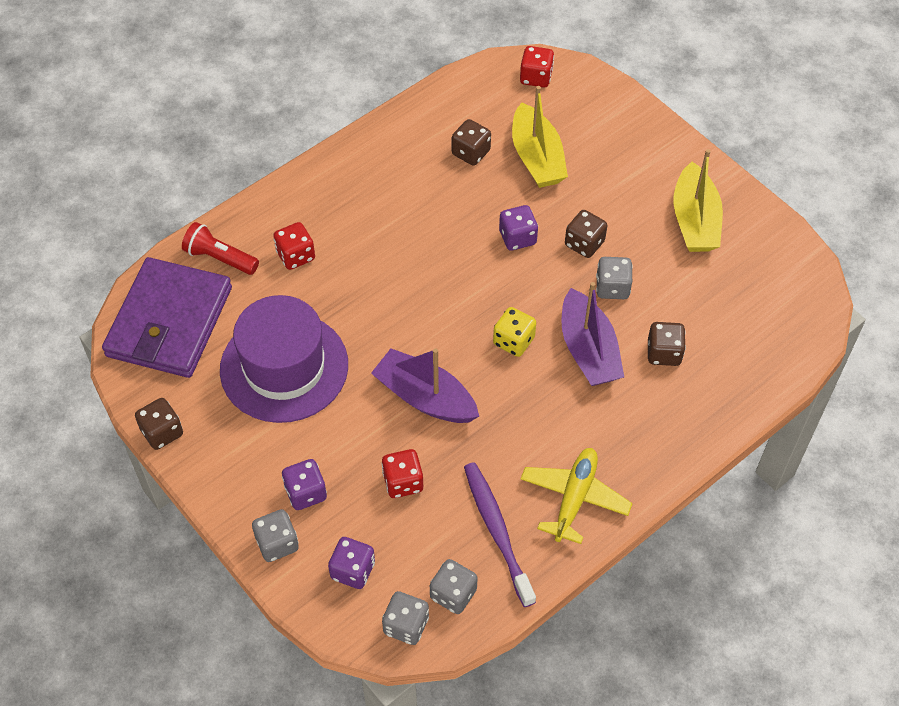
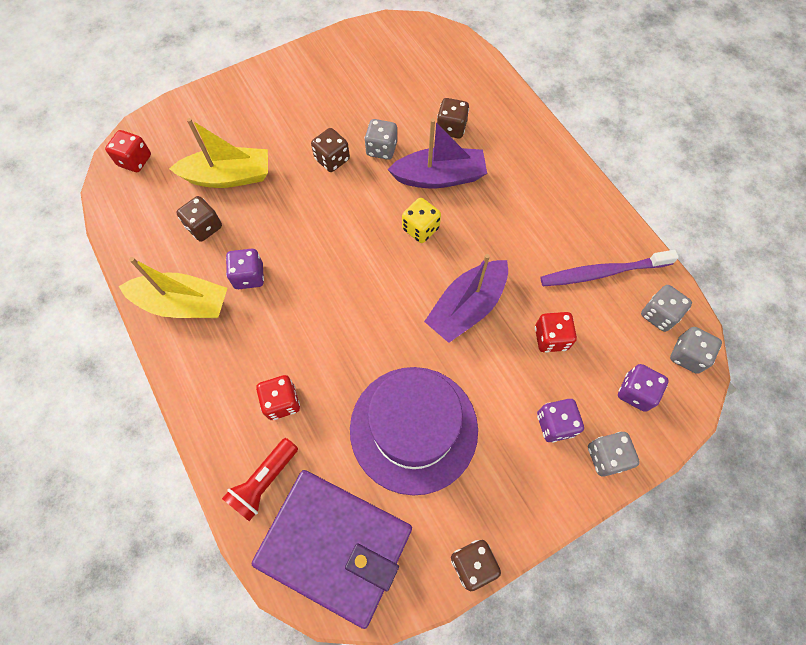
camera: 80 degrees left, 10 degrees up
(517, 238) = (312, 207): purple dice -> purple dice (249, 276)
(574, 498) = (576, 213): yellow plane -> none
(694, 220) = (329, 82): yellow boat -> yellow boat (183, 304)

